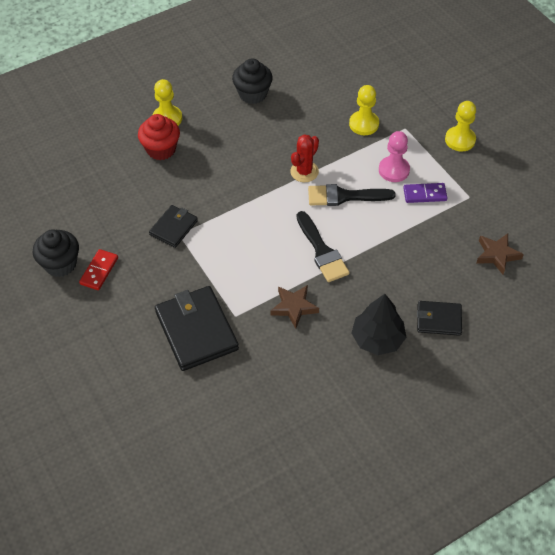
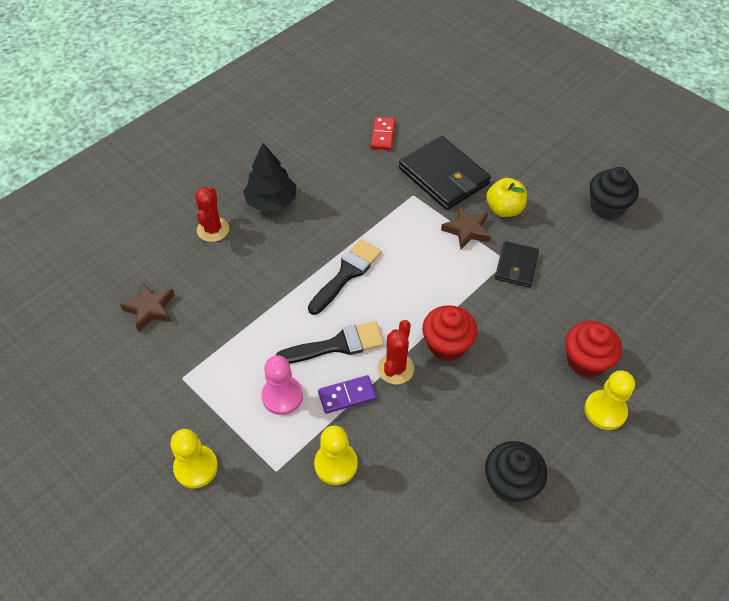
camera: 165 degrees right, 0 degrees up
(99, 271) = (565, 208): red domino -> red domino (383, 135)
(155, 282) = (504, 209): none -> yellow apple
(259, 180) = (447, 345): none -> red cupcake
(294, 307) = (359, 213): brown star -> brown star (467, 230)
(322, 251) = (346, 274): black brush -> black brush turned 75 degrees clockwise
(424, 194) = (239, 369): purple domino -> purple domino (347, 395)
(439, 319) = (213, 229): black wallet -> red cactus

